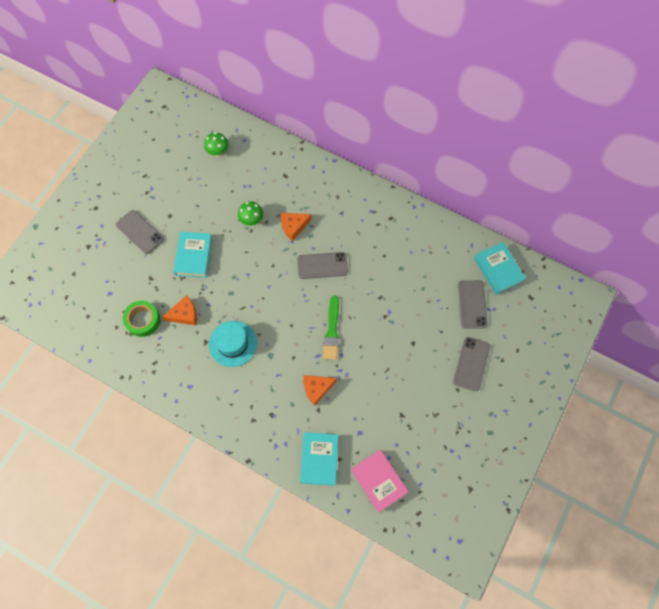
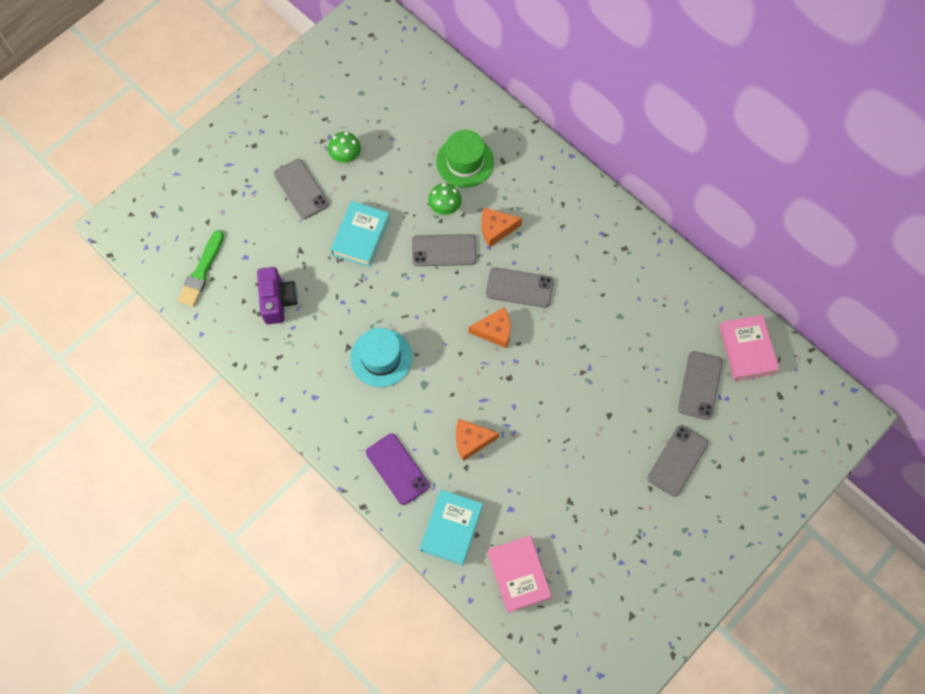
camera: 15 degrees right, 0 degrees up
(143, 320) = (278, 300): green tape -> purple camera
(185, 314) = (331, 306): orange cheese -> orange cheese (494, 331)
(218, 152) = (425, 110): green mushroom -> green mushroom (346, 157)
(257, 183) = (465, 162): none -> green hat
(259, 251) = (444, 250): none -> grey phone
(266, 425) = (397, 469): none -> purple phone
(332, 331) = (510, 373): green brush -> green brush (202, 271)
(498, 270) = (747, 350): turquoise book -> pink book

